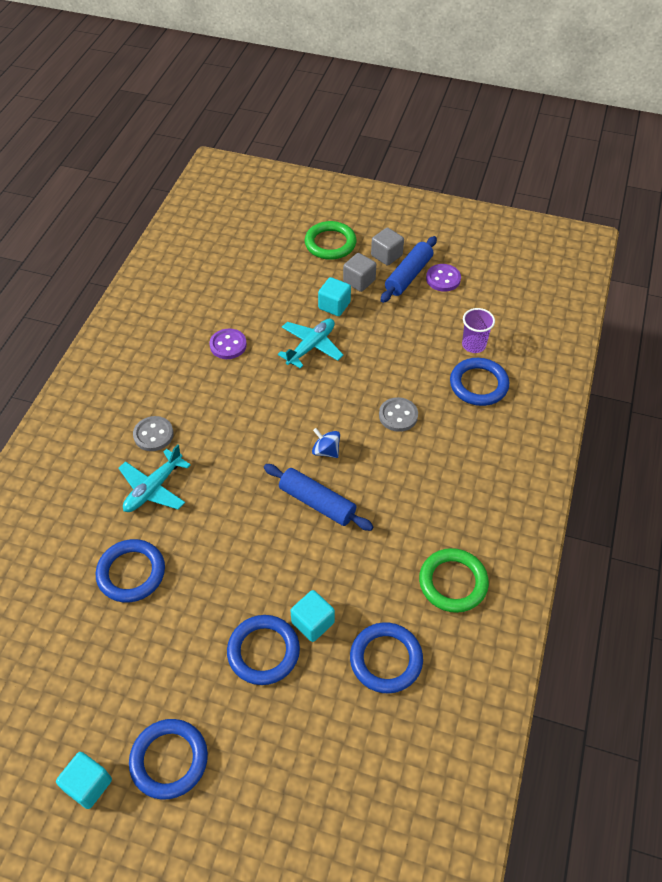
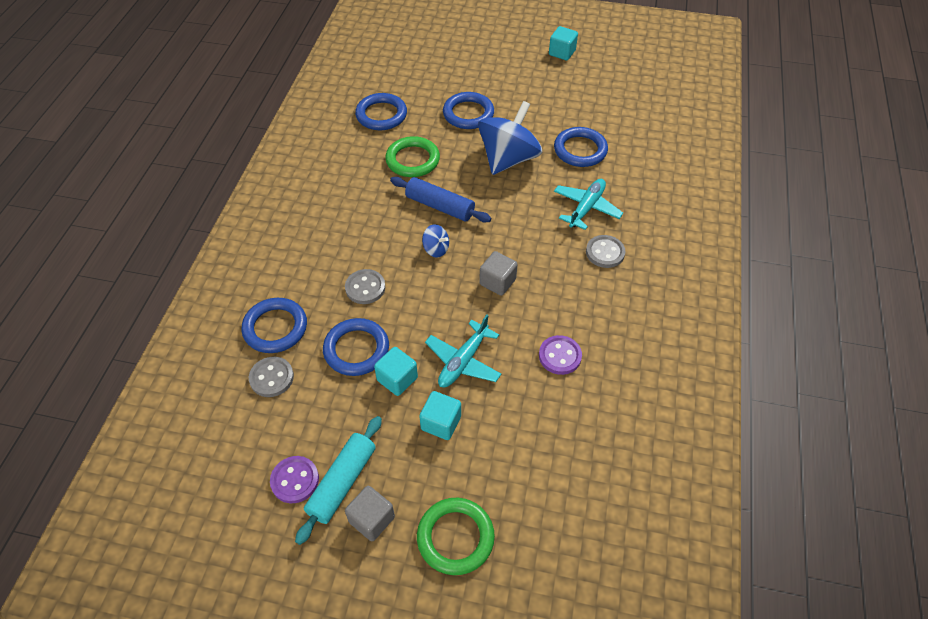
camera: 175 degrees right, 0 degrees up
(169, 760) = (517, 64): blue ring -> blue ring (356, 349)
(225, 565) = (508, 159): none -> blue spinning top
(313, 622) = (435, 130): turquoise cube -> turquoise cube (397, 379)
(359, 281) = (410, 467): grey cube -> grey cube (497, 282)
(408, 276) = (342, 482): blue rolling pin -> turquoise rolling pin
(453, 582) = (328, 160): green ring -> green ring (412, 160)
(473, 345) = (271, 378): purple cup -> grey button

